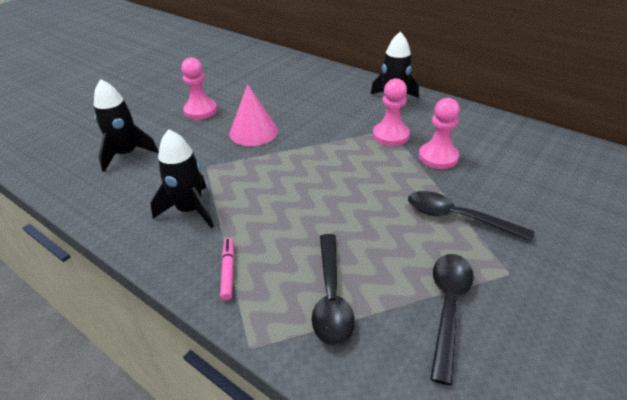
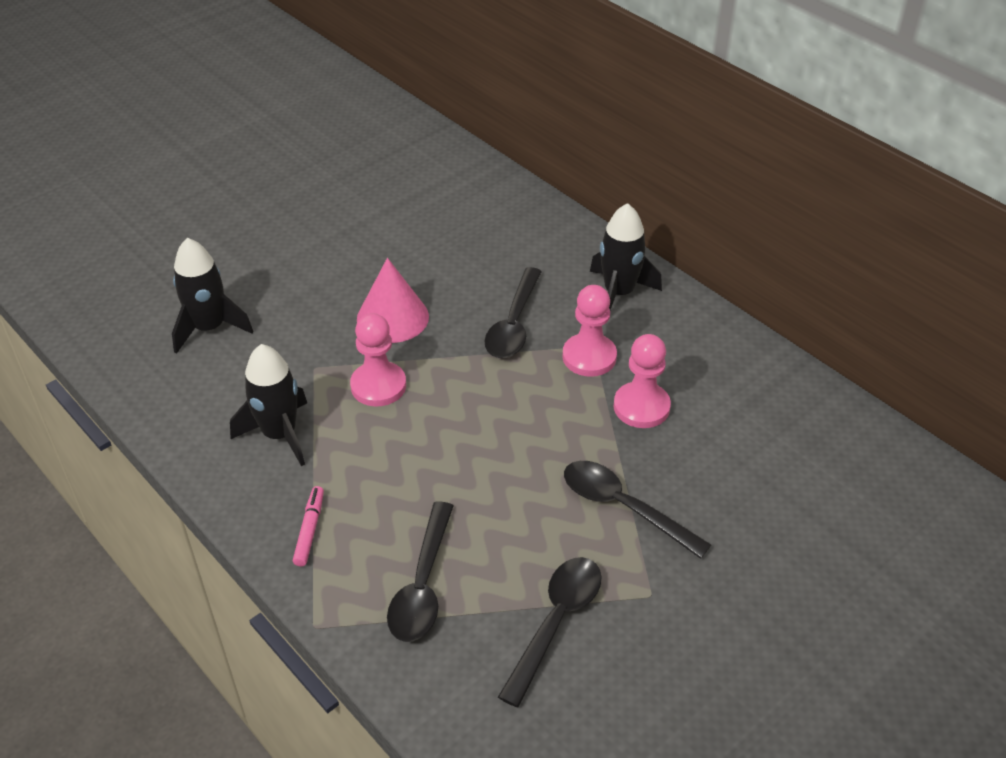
camera: 10 degrees right, 5 degrees up
(200, 111) = (325, 264): pink pawn -> pink pawn (378, 386)
(334, 125) = (514, 324): none -> black spoon

